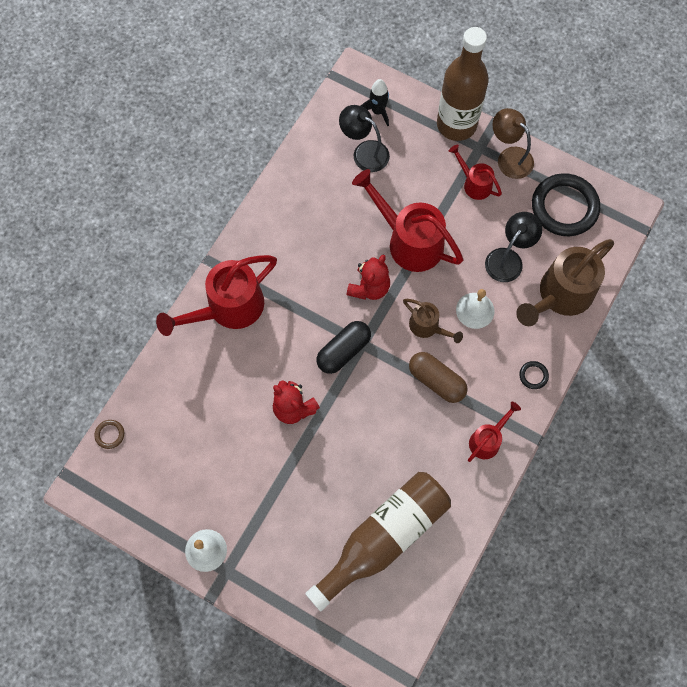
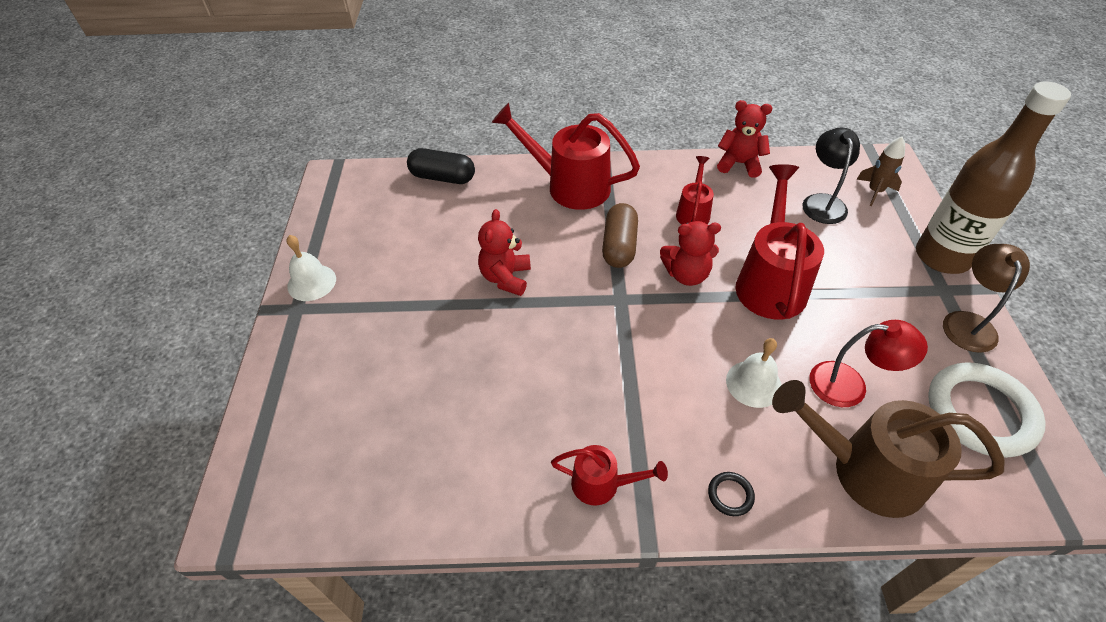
camera: 60 degrees right, 20 degrees down
(110, 434) = (391, 170): brown ring -> none
(289, 174) = (739, 164): none -> red teddy bear
(343, 351) = (599, 287): black capsule -> black capsule (443, 177)
(378, 111) = (875, 191): black rocket -> brown rocket
(383, 538) = (404, 432): brown bottle -> none
(428, 327) = (691, 347): brown watering can -> none
(436, 381) = (634, 388): brown capsule -> brown capsule (619, 246)
(474, 183) = (898, 305): red watering can -> red watering can (693, 212)
(508, 259) = (850, 385): black lamp -> red lamp
(564, 207) = (980, 412): black ring -> white ring

